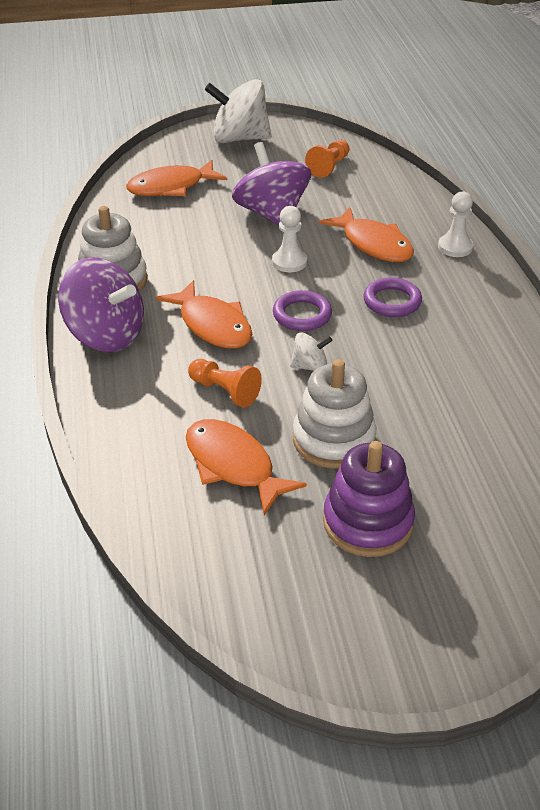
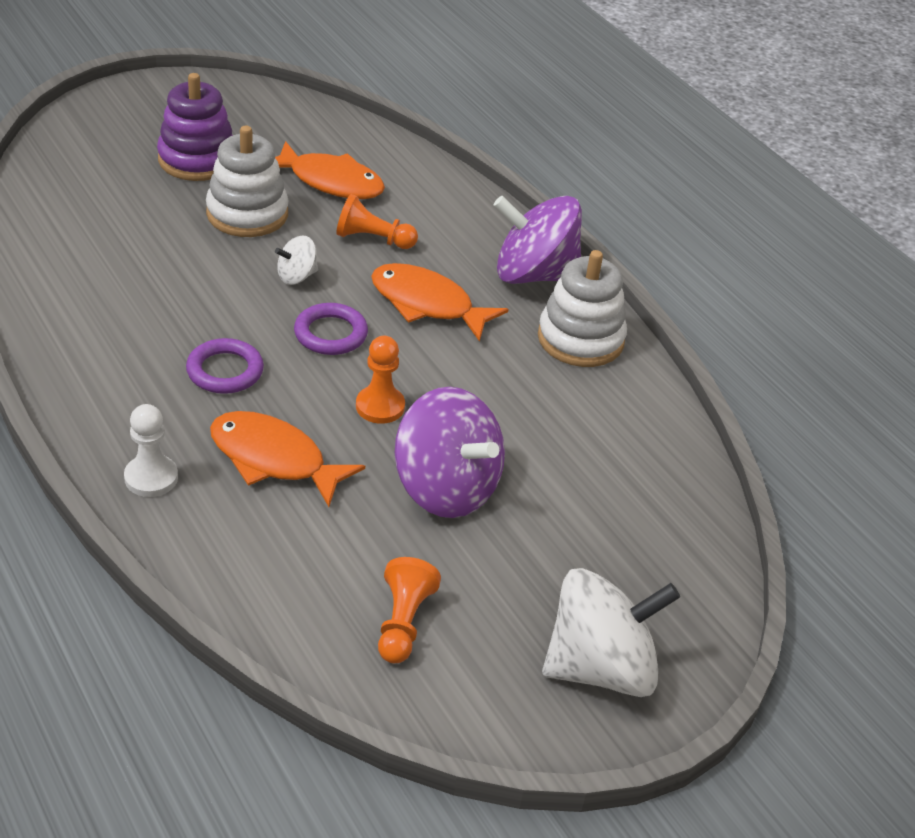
camera: 155 degrees right, 0 degrees up
(171, 187) = (629, 514): orange fish -> none
(289, 262) = (380, 406): white pawn -> orange pawn

